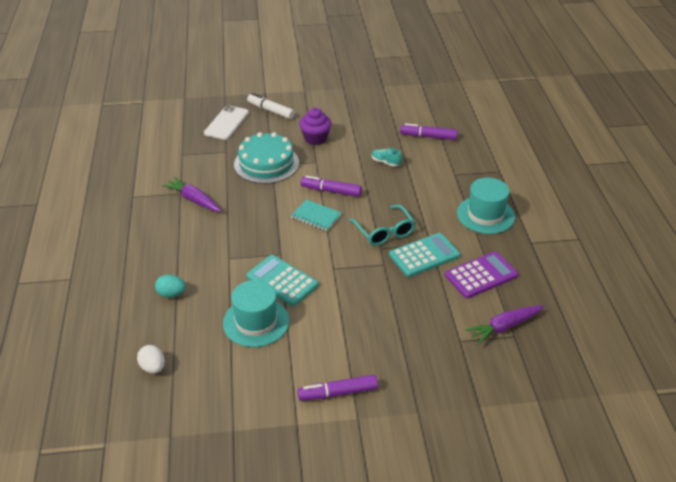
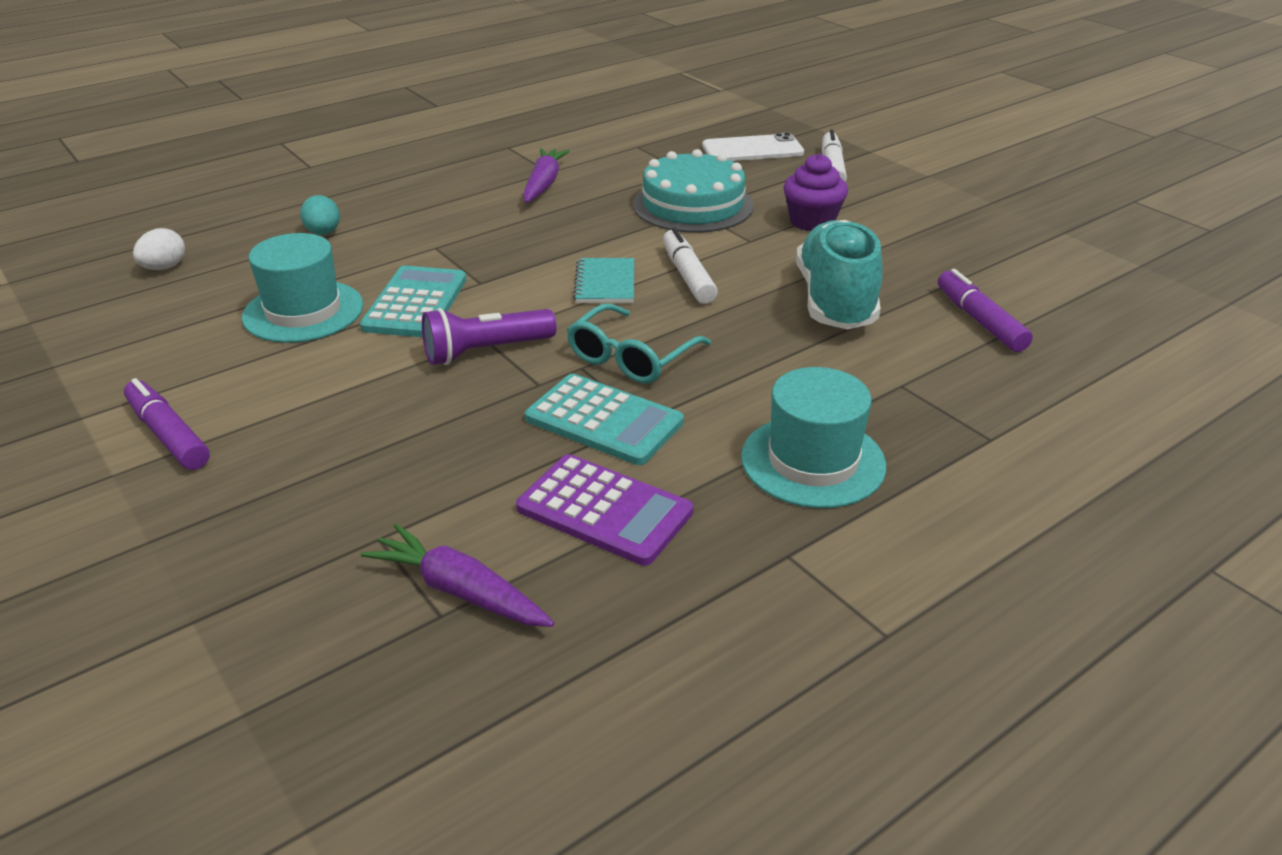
camera: 60 degrees right, 5 degrees down
(331, 191) = (688, 276): purple marker -> white marker
(345, 271) = (485, 351): none -> purple flashlight
(385, 162) = (835, 301): turquoise shoe -> turquoise shoe, size x2.45

